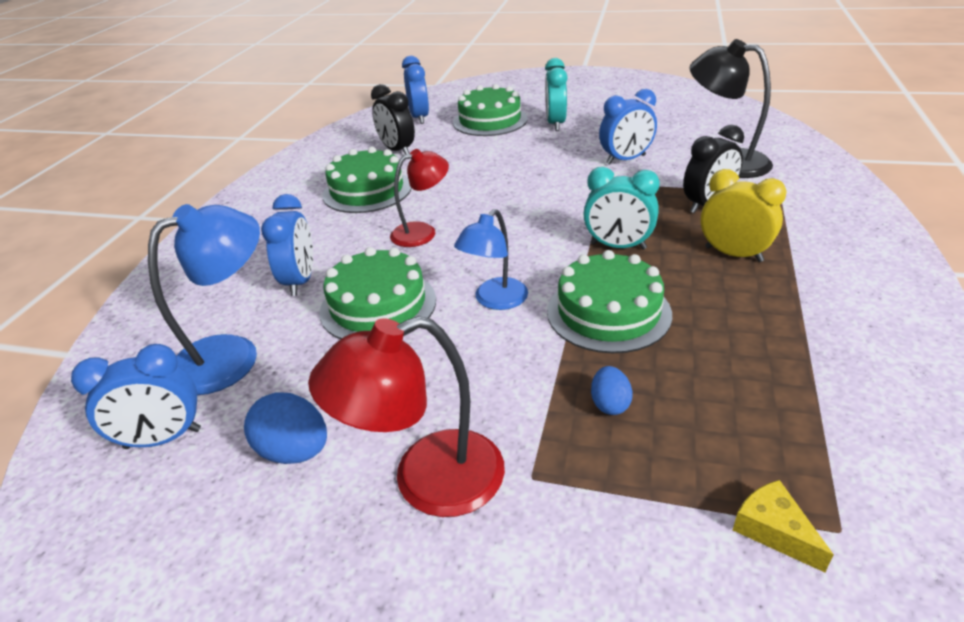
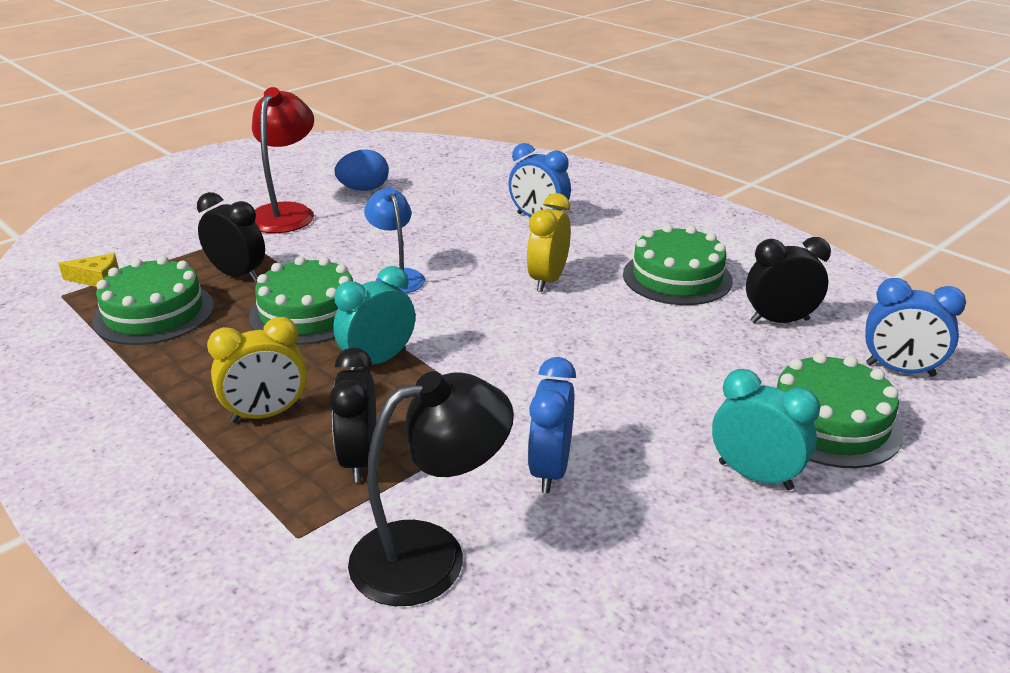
camera: 120 degrees right, 5 degrees down
(163, 439) = (428, 164): blue clock -> none
(231, 355) = (478, 187): blue lamp -> none
(378, 305) = (461, 236): green cake -> green cake (154, 313)
(422, 232) = (547, 280): red lamp -> yellow clock
(610, 404) = (237, 275): blue egg -> black clock

